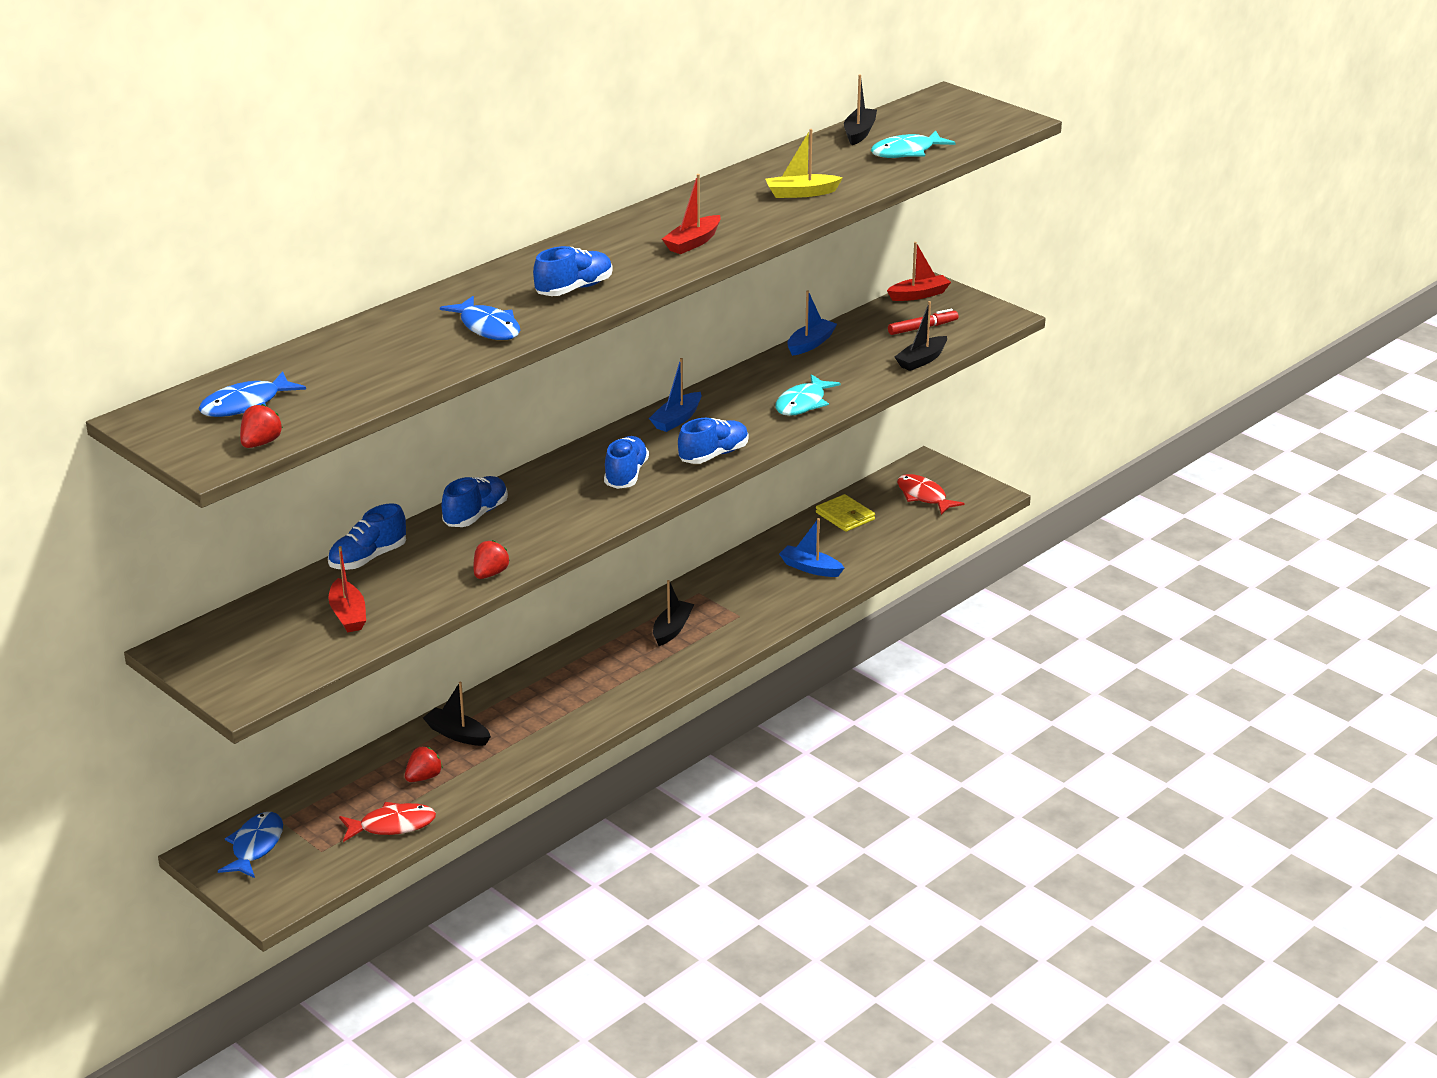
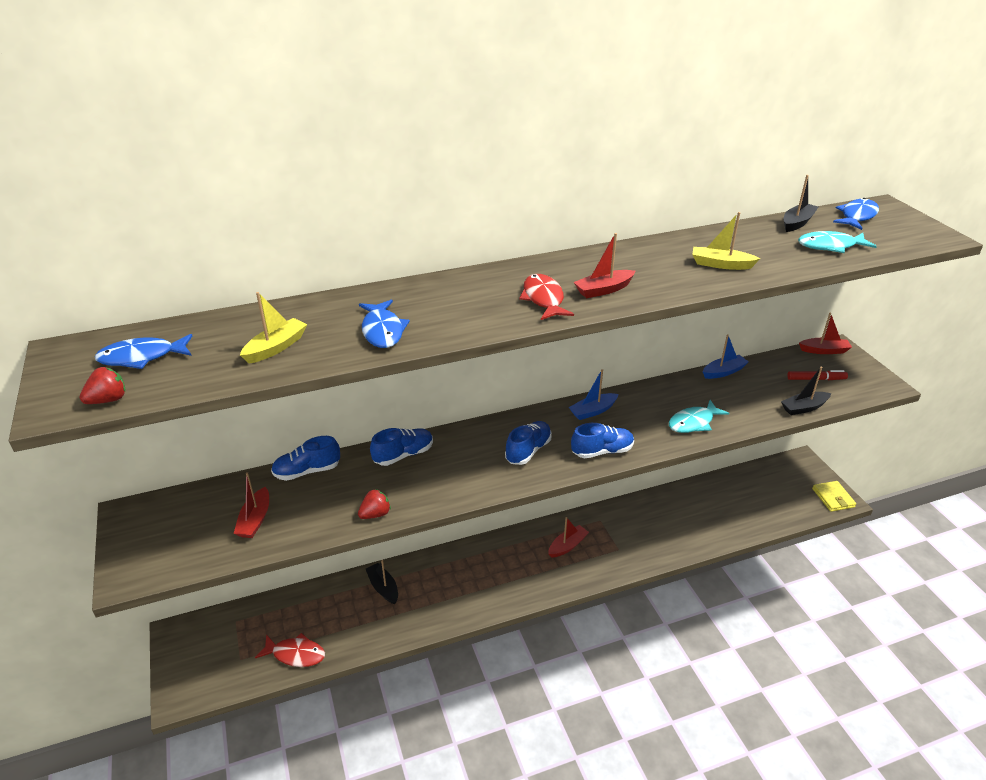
camera: 25 degrees right, 5 degrees up
(255, 846) = (206, 638): blue fish -> blue fish (857, 216)
(386, 365) = (276, 347): none -> yellow boat
(423, 777) = (341, 618): red strawberry -> none
(574, 289) = (478, 311): blue shoe -> none
(672, 629) = (567, 546): black boat -> red boat
(810, 568) = (685, 524): blue boat -> none
(845, 516) = (728, 487): yellow wallet -> yellow wallet (833, 498)
(923, 496) = (791, 487): red fish -> red fish (543, 299)

